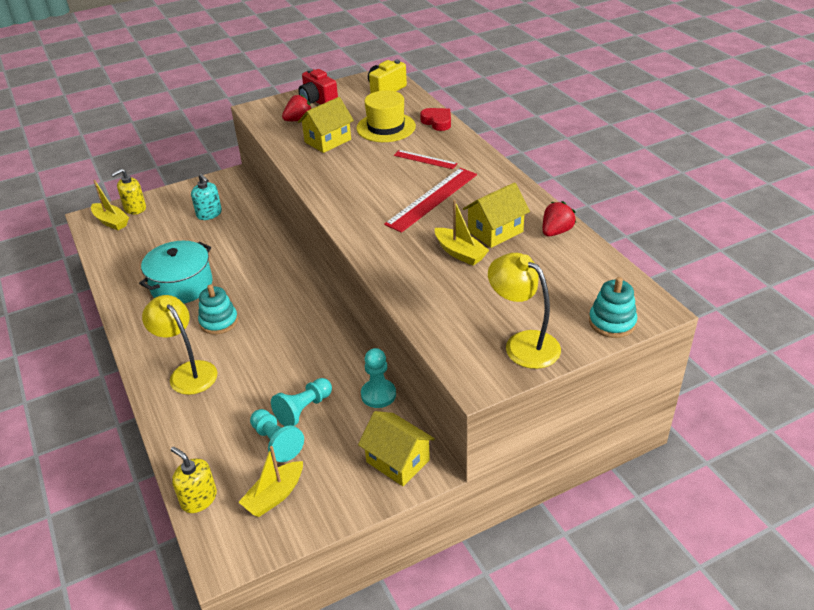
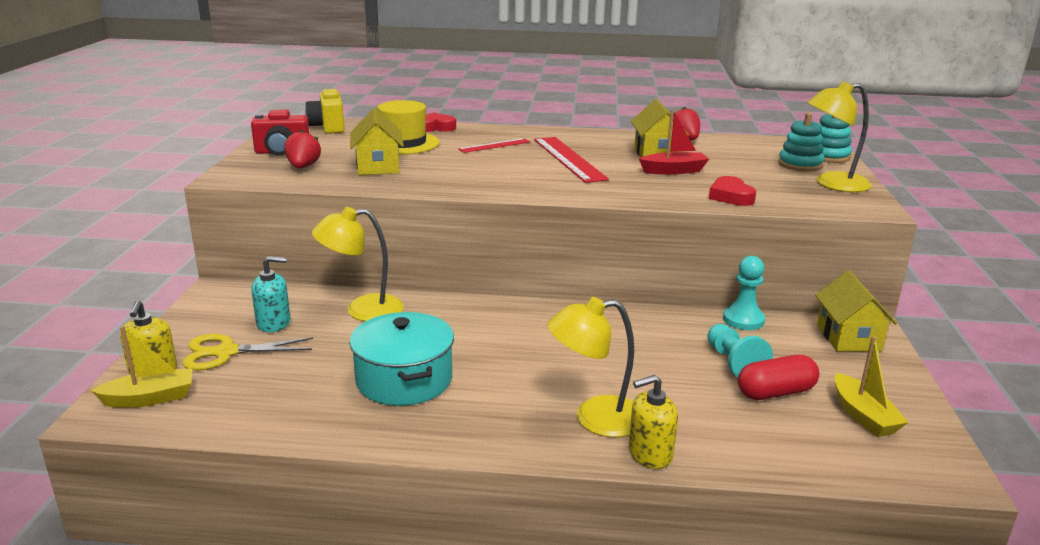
camera: 60 degrees left, 15 degrees down
(167, 217) = (226, 352): none -> yellow scissors
(199, 499) = (842, 467): yellow soap dispenser -> yellow soap dispenser (650, 454)
(219, 322) = (517, 373): turquoise stacking toy -> turquoise stacking toy (800, 164)
(249, 233) = (362, 310): none -> yellow lamp
(276, 442) = (775, 392): turquoise pawn -> red capsule
(398, 461) = (848, 337): yellow house -> yellow house turned 75 degrees counterclockwise
(425, 298) = (731, 196): none -> red heart
(460, 253) = (673, 171): yellow boat -> red boat

